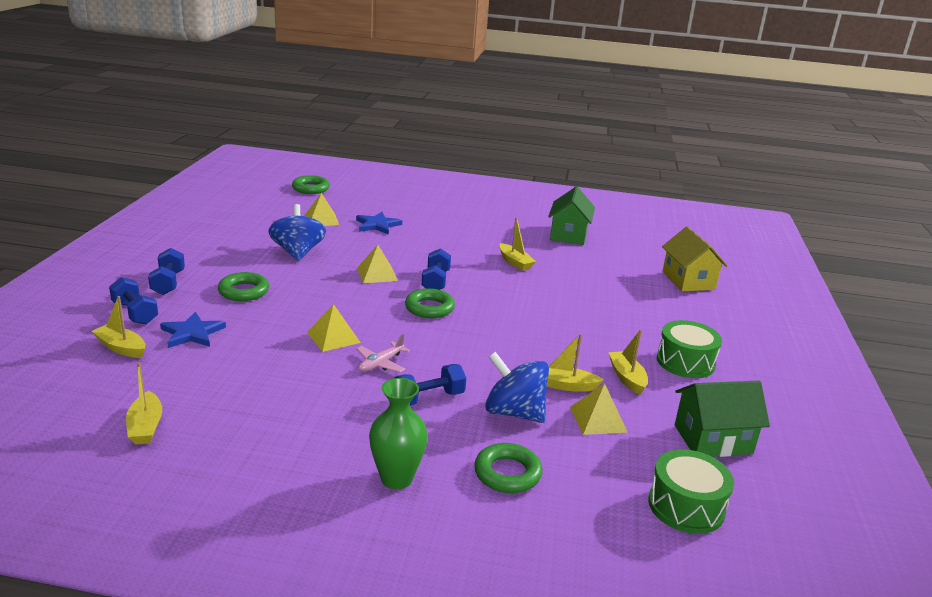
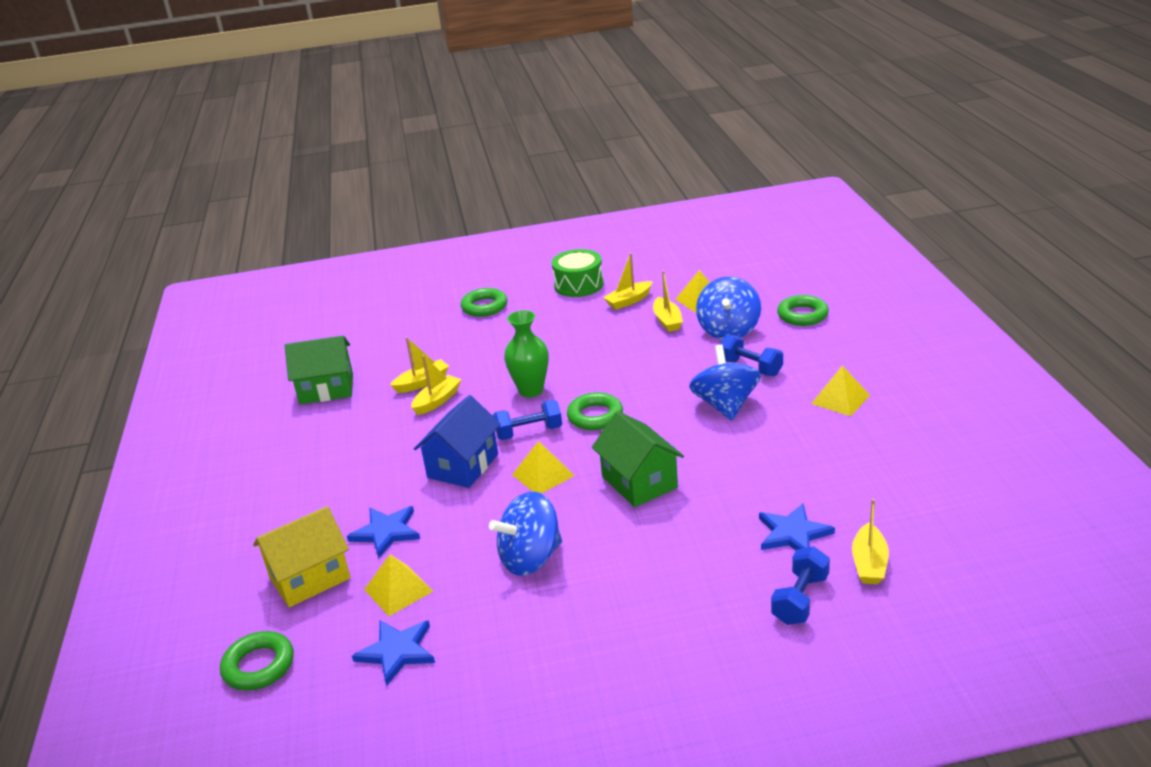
camera: 105 degrees left, 5 degrees up
(145, 426) = (947, 475): yellow boat -> yellow boat (422, 383)
(168, 283) = (709, 619): blue dumbbell -> none
(244, 291) = (672, 547): green ring -> green ring (484, 307)
(275, 212) = (397, 652): none -> blue star
(333, 337) = (708, 446): yellow pyramid -> yellow pyramid (840, 399)
(381, 364) = (725, 405): pink plane -> blue spinning top
(396, 478) = (858, 349): green vase -> green vase (531, 390)
(420, 254) = (463, 466): none -> blue house
(686, 506) = (763, 259): green drum -> none
(688, 280) = (409, 306): yellow house -> yellow house (309, 578)
(713, 439) = (679, 262): green house -> green house (639, 482)

